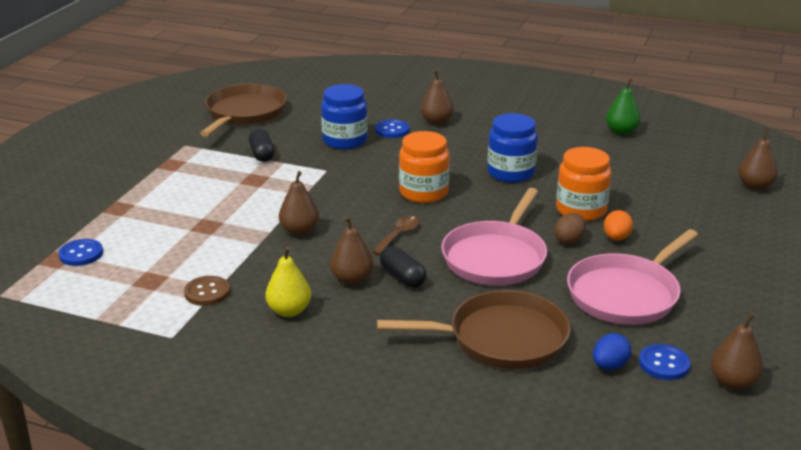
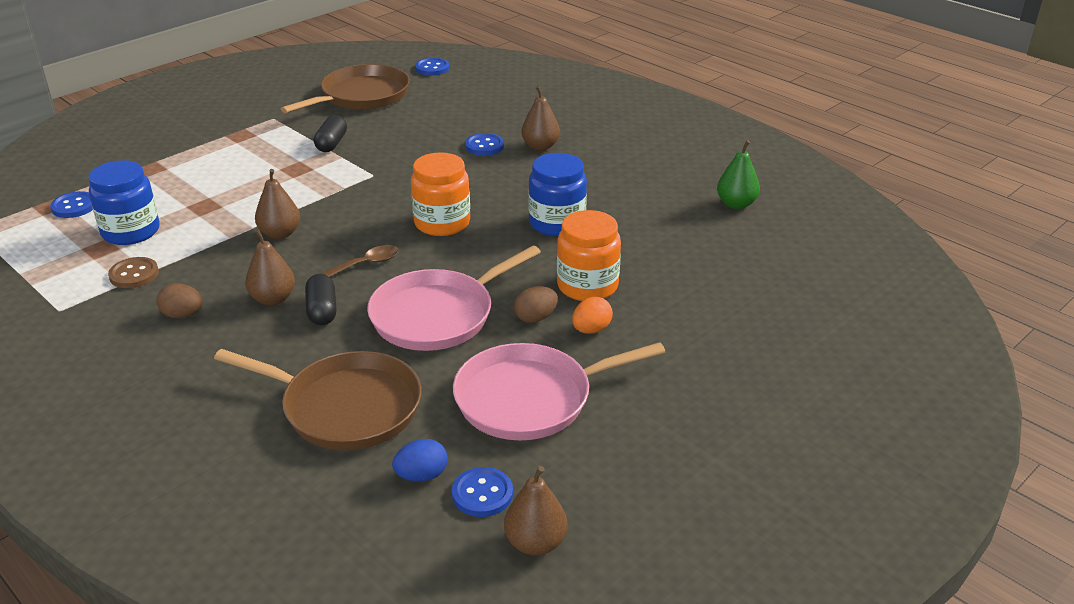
camera: 25 degrees right, 5 degrees up
(280, 80) = (432, 68): none -> blue button
(289, 311) = (182, 315): yellow pear -> brown egg
(345, 141) = (425, 147): blue jar -> blue jar (131, 232)
(755, 186) = (829, 311): brown pear -> none

